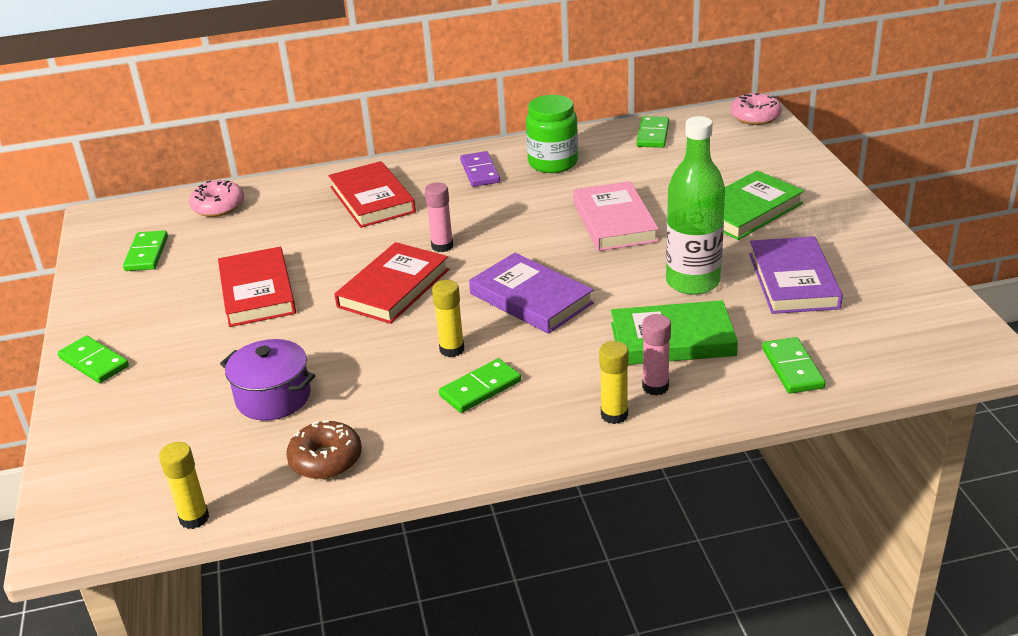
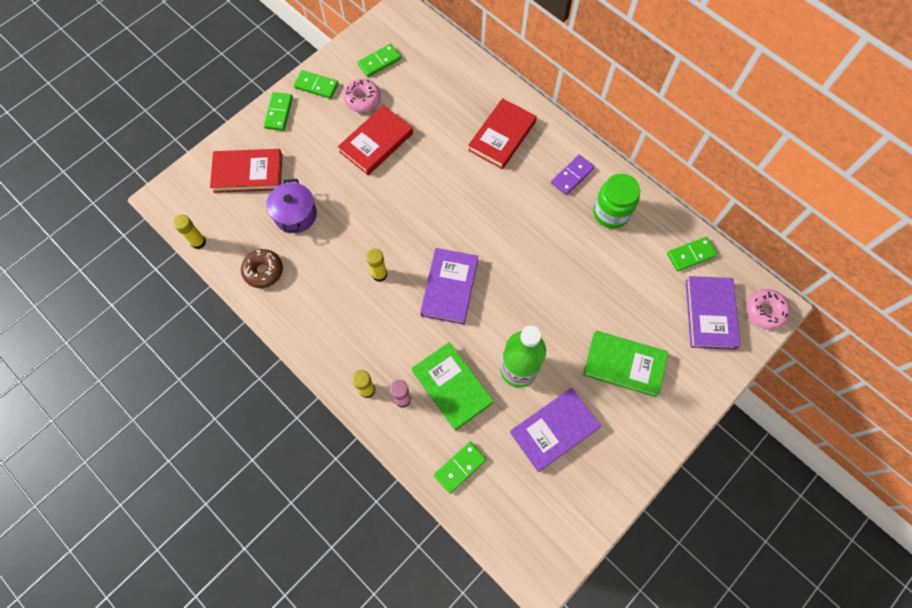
camera: 55 degrees right, 35 degrees up
(218, 206) = (445, 61): pink donut -> pink donut (362, 100)
(393, 288) = (418, 208): red book -> red book (248, 173)
(442, 246) = (475, 207): pink glue stick -> none
(480, 389) = (354, 309): green domino -> green domino (316, 86)
(614, 221) = (560, 289): pink book -> none
(731, 145) = (710, 314): none -> purple book

